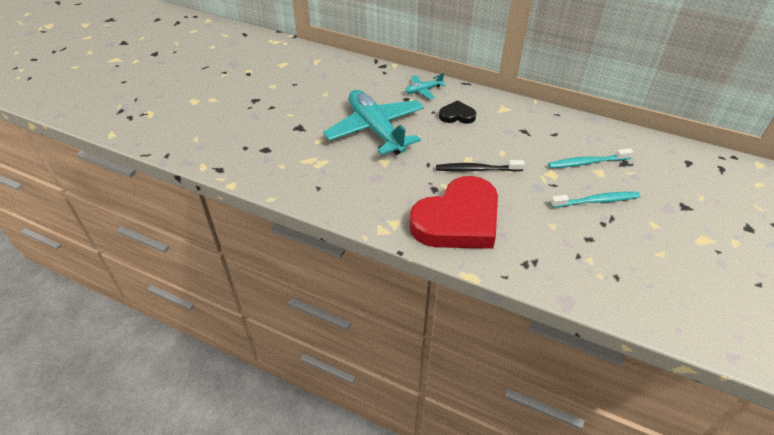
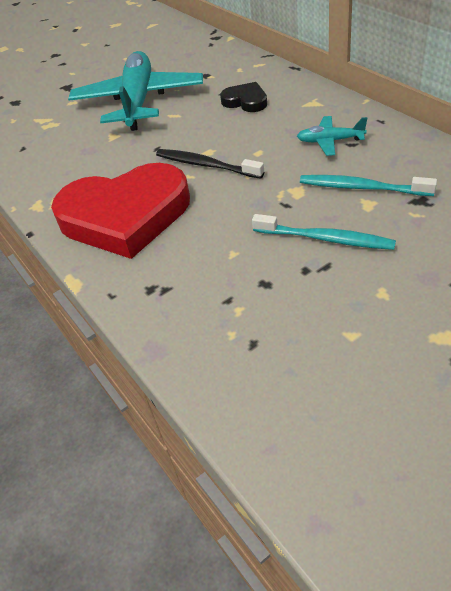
camera: 35 degrees right, 0 degrees up
(423, 90) = (234, 68): turquoise plane -> turquoise plane (330, 141)

